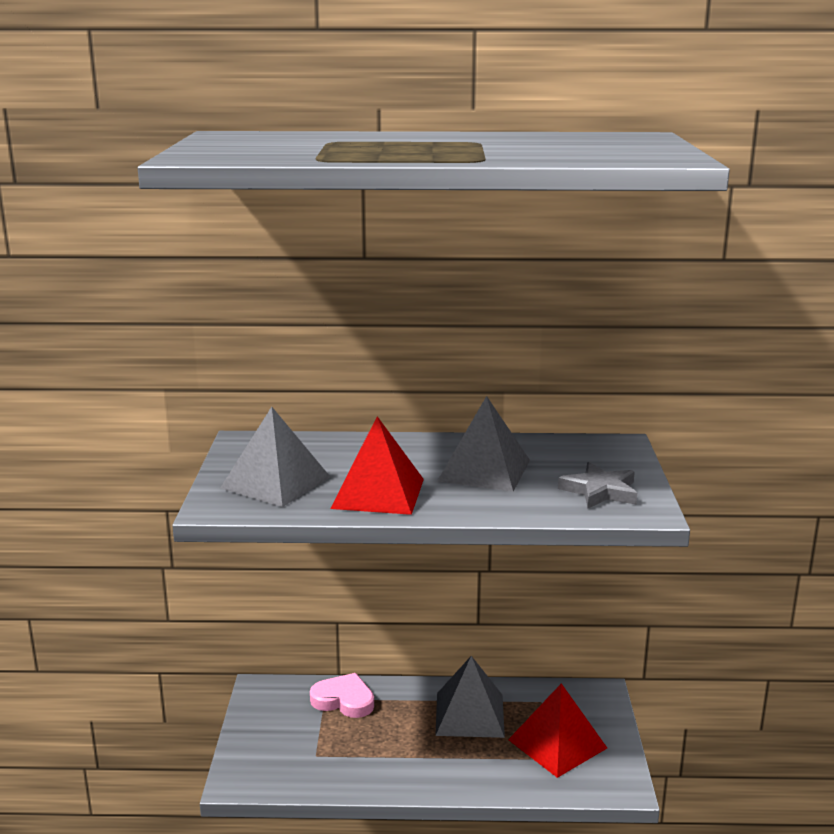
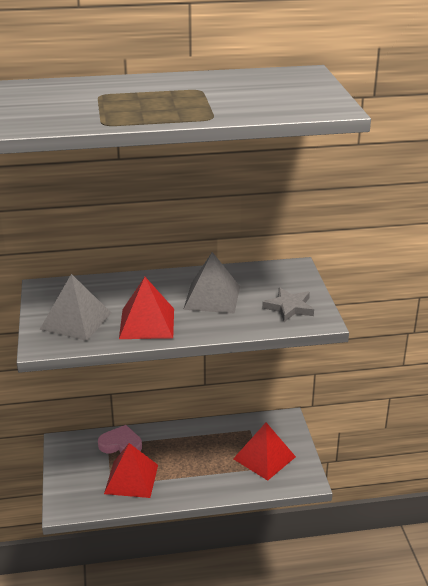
camera: 10 degrees left, 10 degrees up
(348, 750) = (131, 479): none -> red pyramid
(469, 714) = (205, 444): grey pyramid -> none

